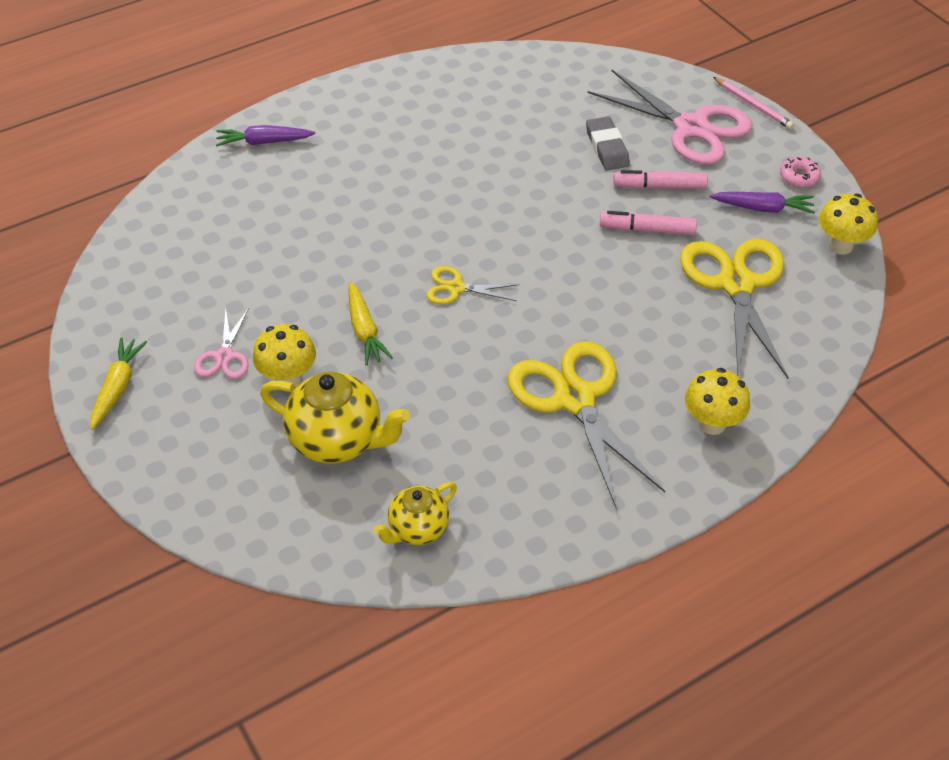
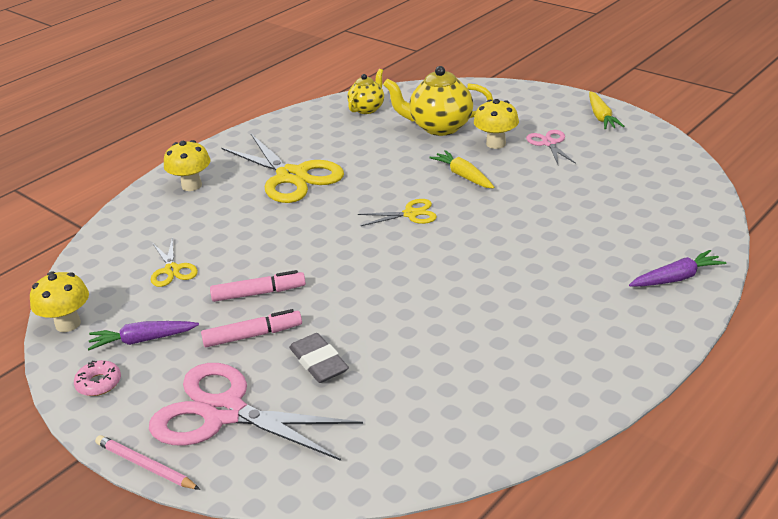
camera: 165 degrees right, 15 degrees down
(736, 284) = (172, 270): yellow scissors -> yellow scissors, size x0.49

